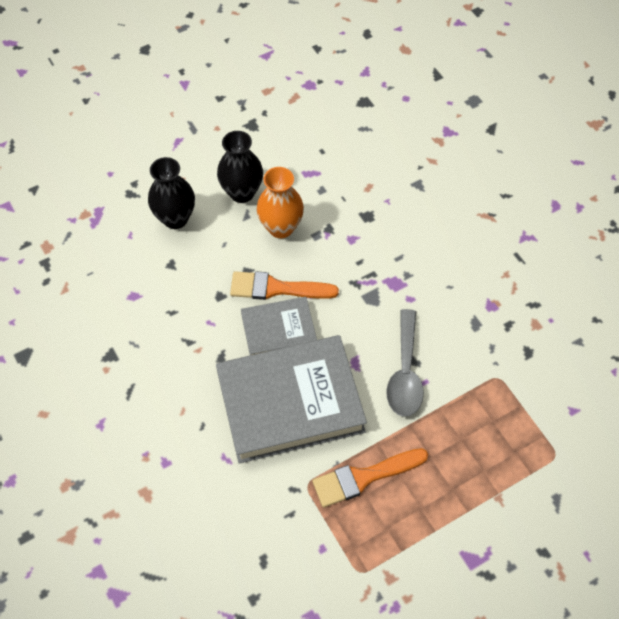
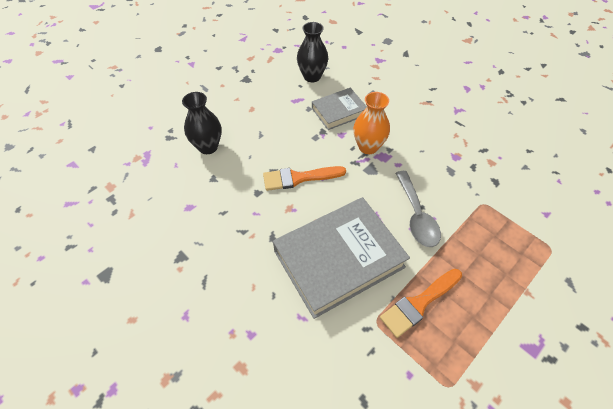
camera: 15 degrees left, 5 degrees down
(242, 192) = (252, 121): black vase -> black vase (312, 76)
(279, 331) = (311, 207): grey book -> grey book (339, 111)
(281, 227) = (288, 137): orange vase -> orange vase (368, 147)

